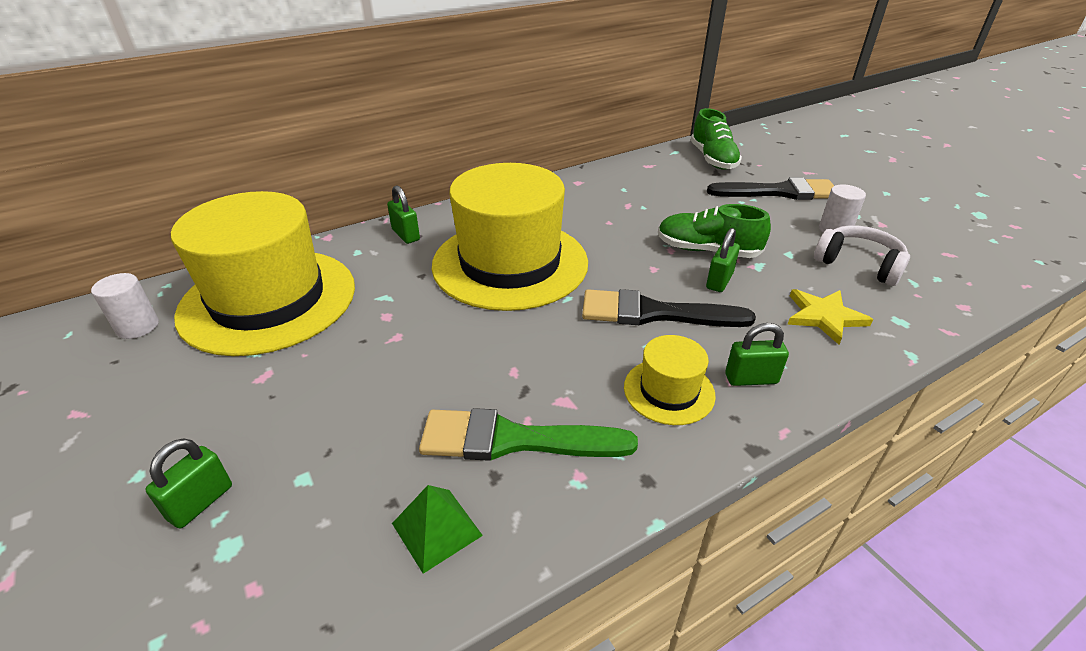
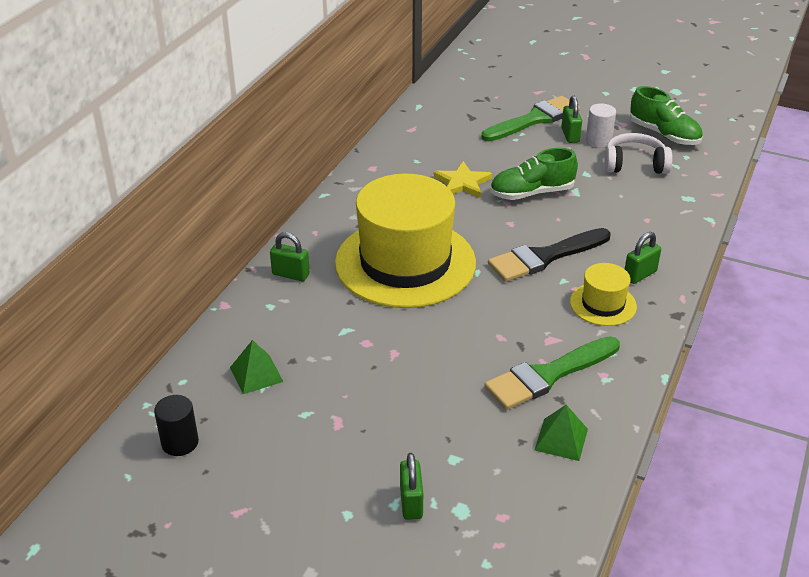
camera: 35 degrees left, 0 degrees up
(138, 327) = (180, 442): white cylinder -> black cylinder
(268, 300) = (256, 374): yellow hat -> green pyramid
(713, 159) = (456, 103): green shoe -> green shoe (664, 134)
(719, 281) = (562, 214): green padlock -> green padlock (570, 135)
(779, 192) = (534, 120): black brush -> green brush
(824, 317) = (645, 214): yellow star -> yellow star (462, 183)

